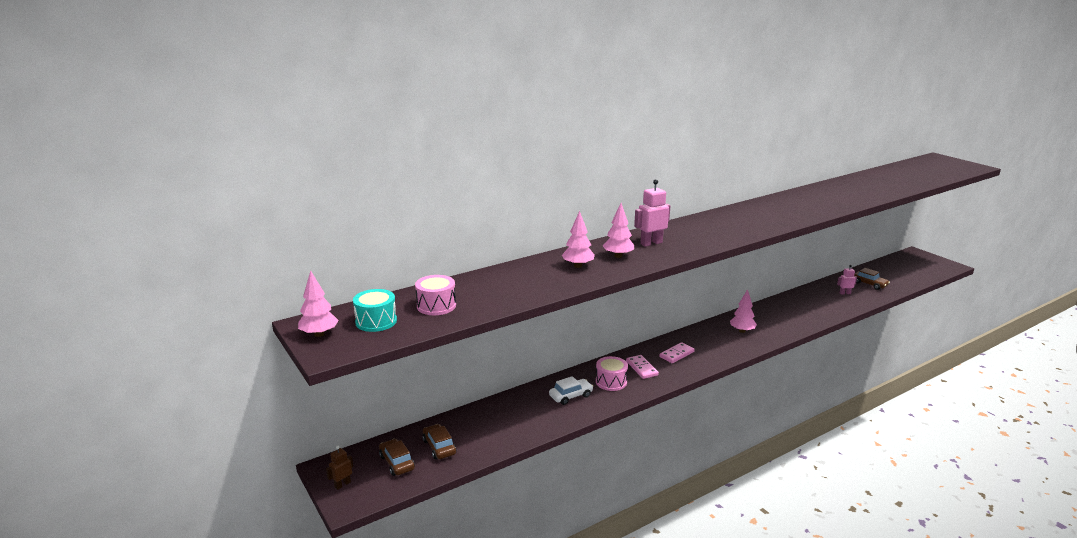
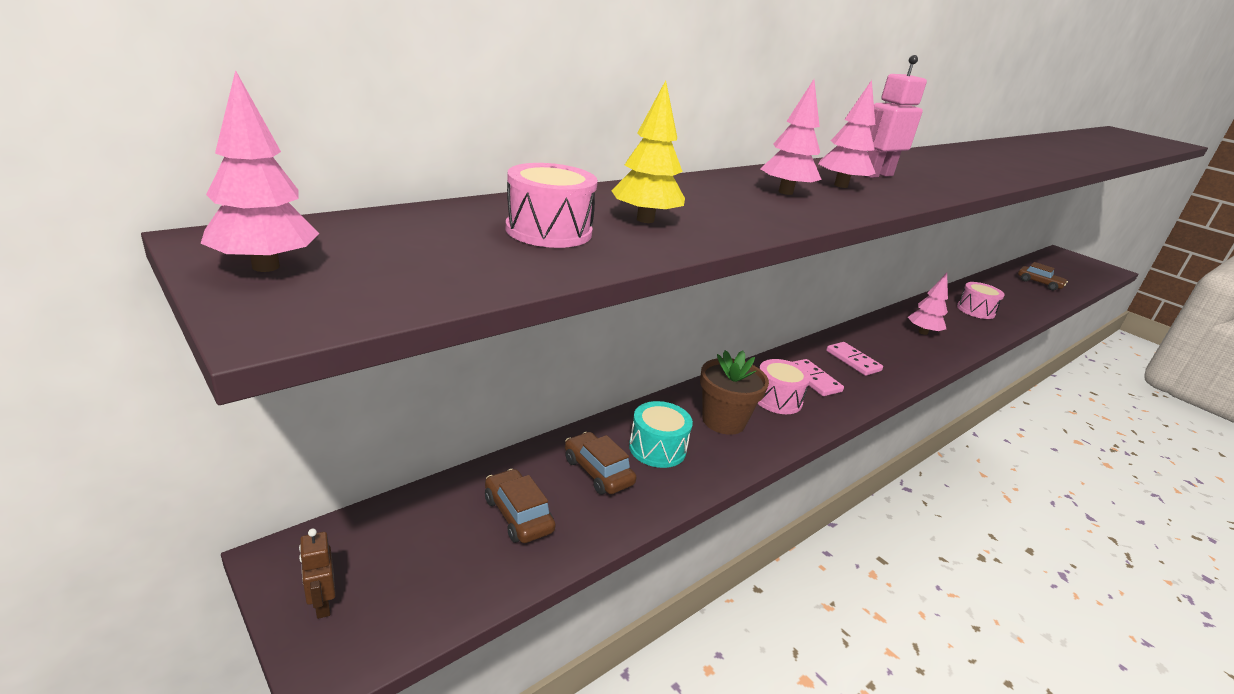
camera: 10 degrees left, 5 degrees up
(342, 484) = (322, 604): brown robot -> brown robot turned 60 degrees counterclockwise
(376, 321) = (415, 250): turquoise drum -> turquoise drum (657, 448)
(397, 462) = (438, 549): brown car -> brown car (598, 472)
(486, 294) = (645, 220): none -> yellow tree
(571, 396) = (723, 421): white car -> brown flower pot
(676, 354) = (853, 361): pink domino -> pink domino turned 75 degrees counterclockwise
(796, 311) = (975, 310): none -> pink drum
(845, 293) = (1018, 292): pink robot -> none

